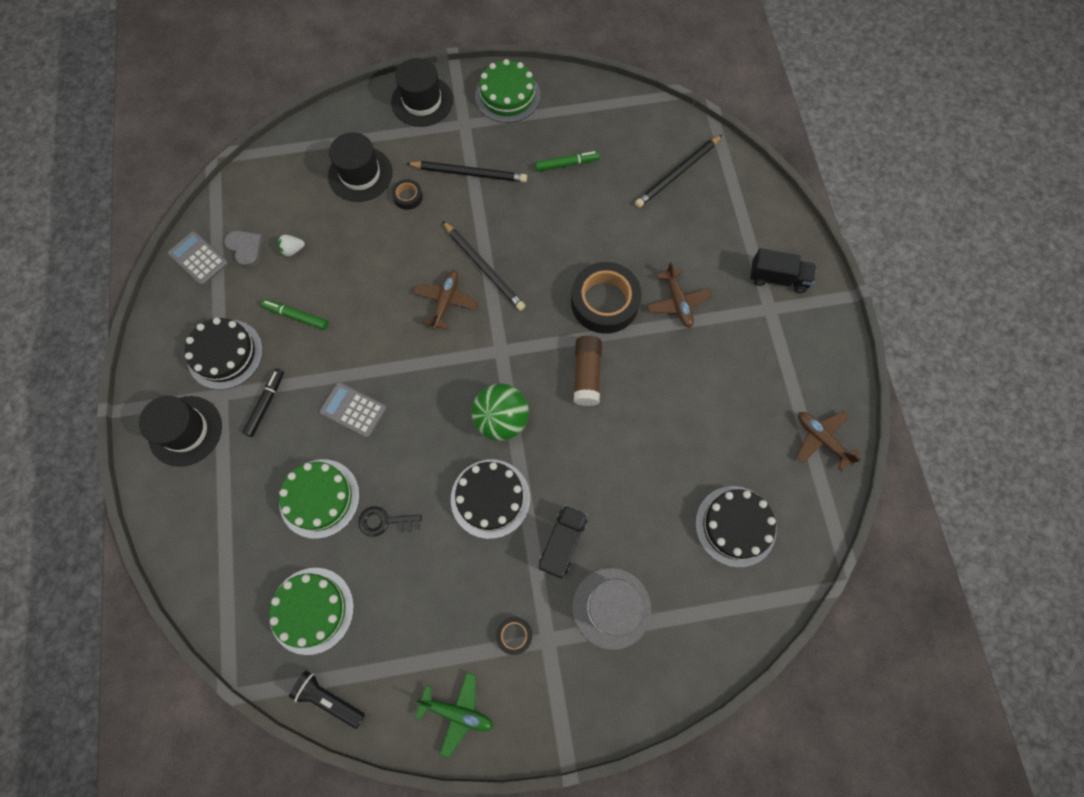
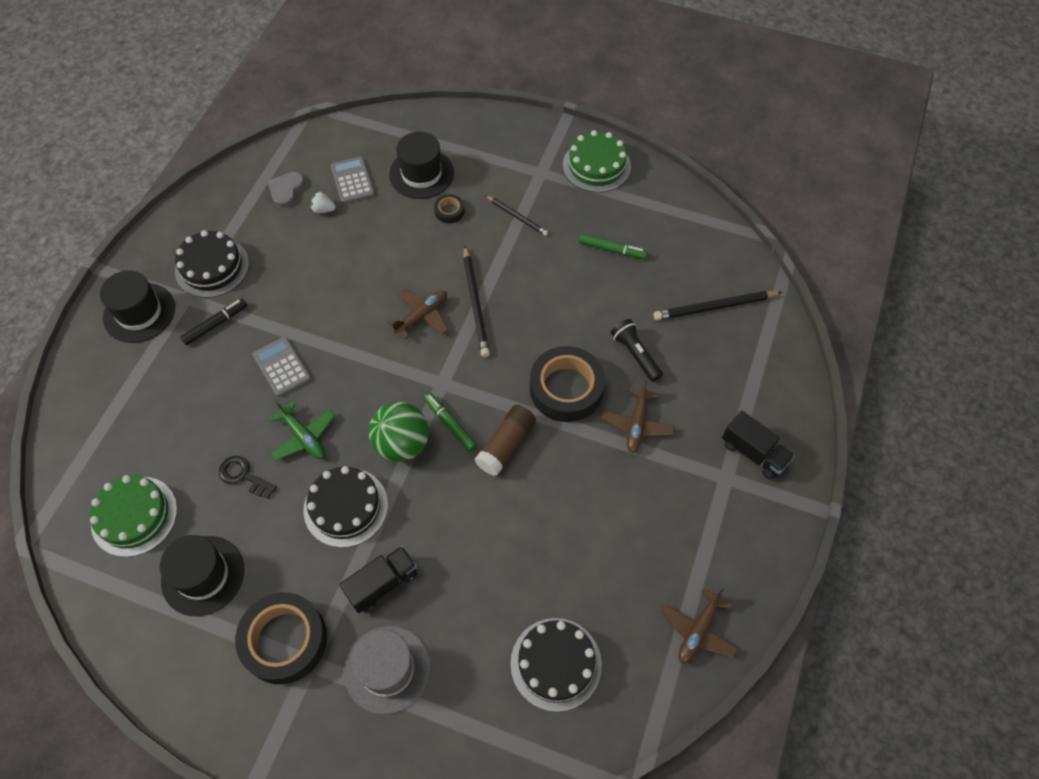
camera: 30 degrees right, 10 degrees down
(198, 259) = (244, 180): grey calculator -> grey calculator (352, 181)
(246, 249) = (286, 190): grey heart -> grey heart turned 150 degrees counterclockwise
(296, 316) = (289, 265): green marker -> green marker (450, 424)
(319, 498) = (204, 426): green cake -> none
(329, 699) = (96, 599): black flashlight -> black flashlight (635, 354)
(422, 101) = (516, 137): black hat -> black hat (203, 575)
(457, 712) = (190, 678): green plane -> green plane (303, 437)
(469, 173) = (517, 216): black pencil -> black pencil, size x0.62
(514, 635) = (284, 640): black tape -> black tape, size x2.21
(821, 439) = (698, 631): brown plane -> brown plane turned 135 degrees counterclockwise

